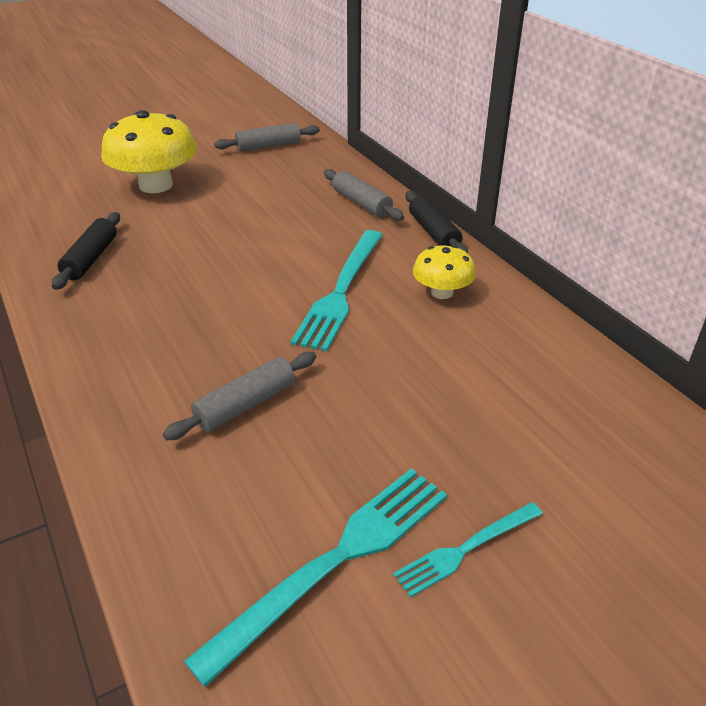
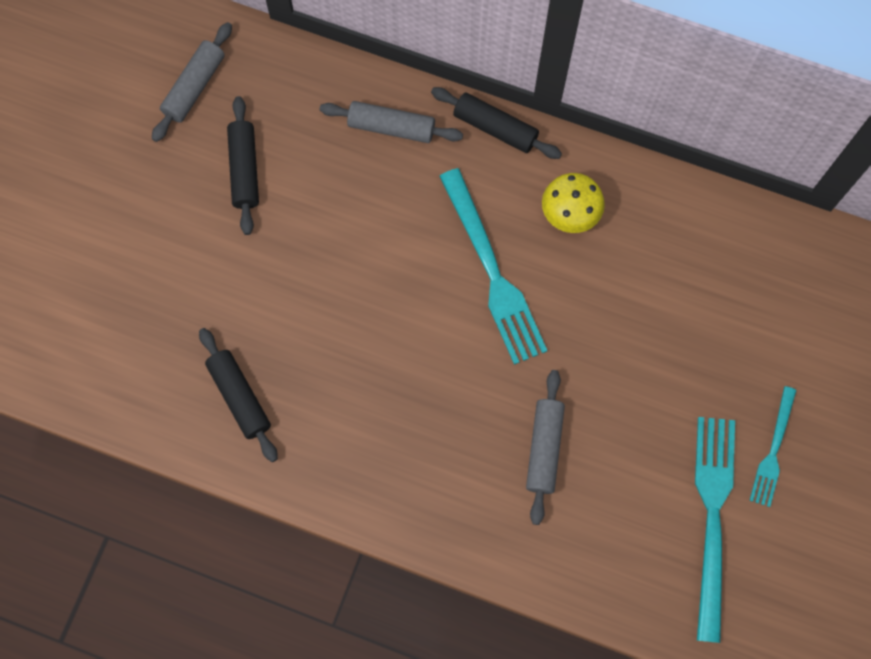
camera: 40 degrees left, 35 degrees up
(156, 185) = (161, 247): yellow mushroom -> none
(248, 181) = (245, 170): none -> black rolling pin

